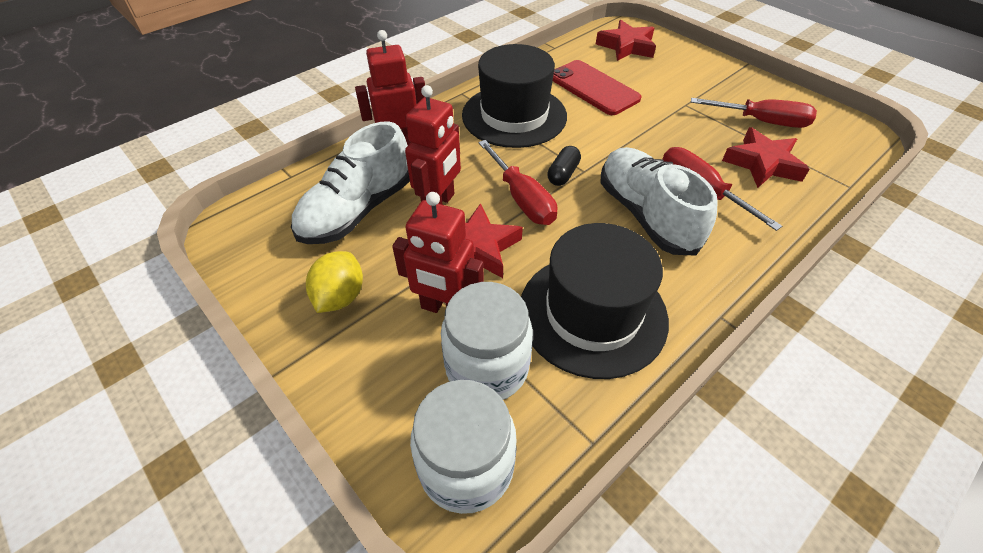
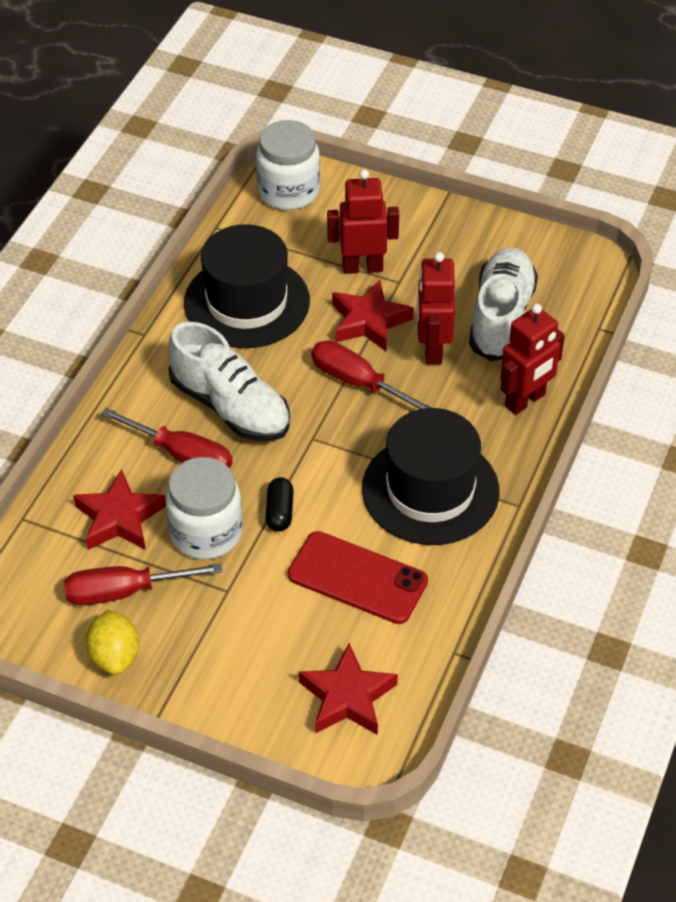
camera: 155 degrees right, 0 degrees up
(340, 297) = (449, 248): yellow lemon -> yellow lemon (115, 656)
(487, 367) = (307, 242): white jar -> white jar (206, 533)
(563, 174) = (332, 426): black capsule -> black capsule (279, 512)

